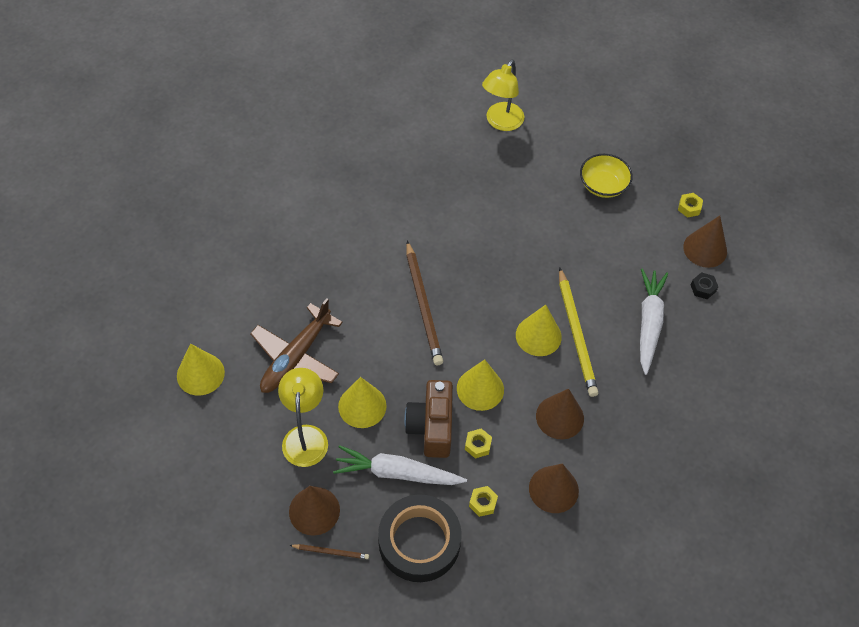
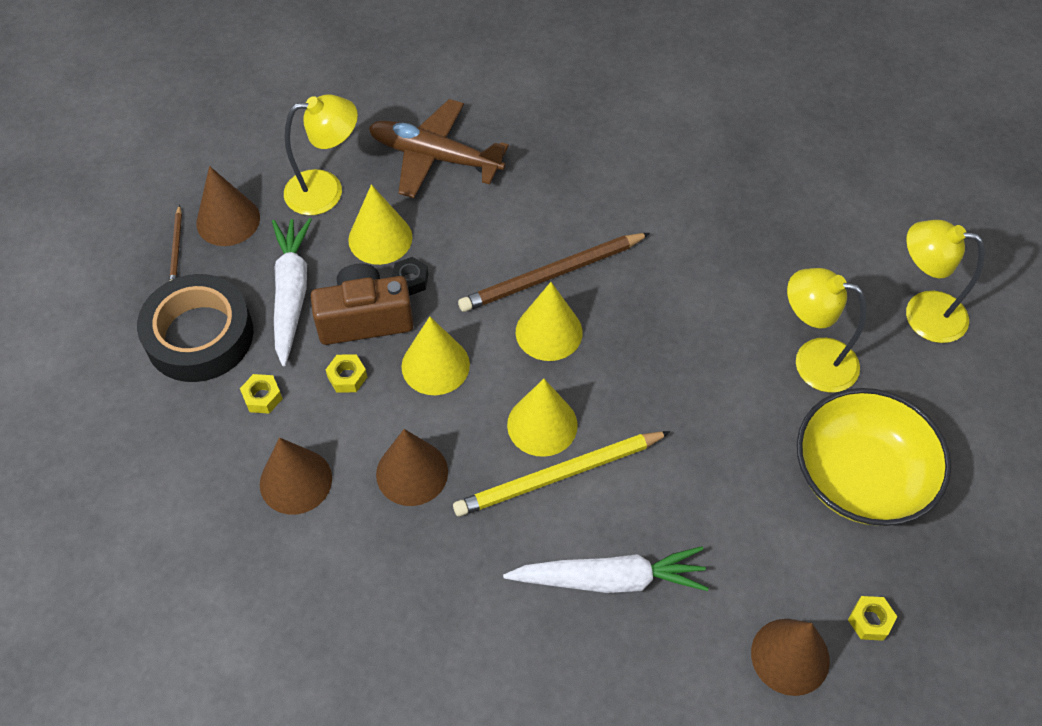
camera: 80 degrees right, 0 degrees up
(200, 374) = (389, 74): yellow cone -> yellow cone (549, 332)
(522, 184) = (812, 361): none -> yellow lamp
(603, 185) = (860, 477): yellow bowl -> yellow bowl, size x1.66
(703, 288) = (706, 660): black nut -> black nut (410, 280)

